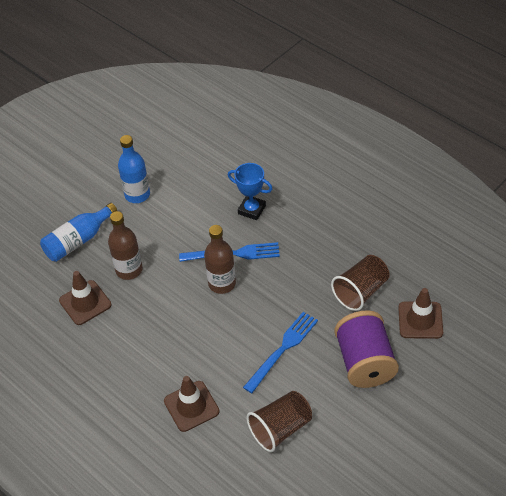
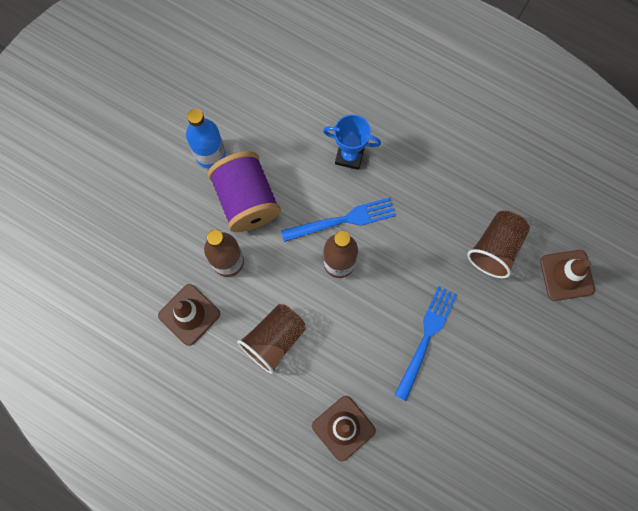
camera: 15 degrees left, 25 degrees up
(78, 240) = (158, 230): blue bottle -> none
(280, 429) = (445, 438): brown cup -> brown cup (274, 339)
(365, 362) = (518, 339): purple spool -> purple spool (246, 200)

